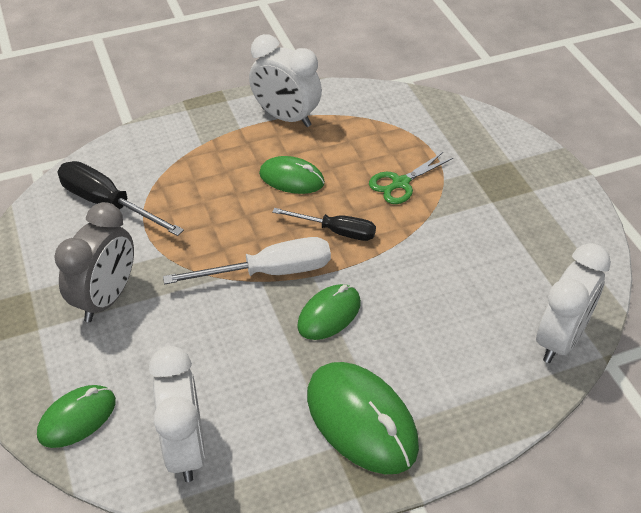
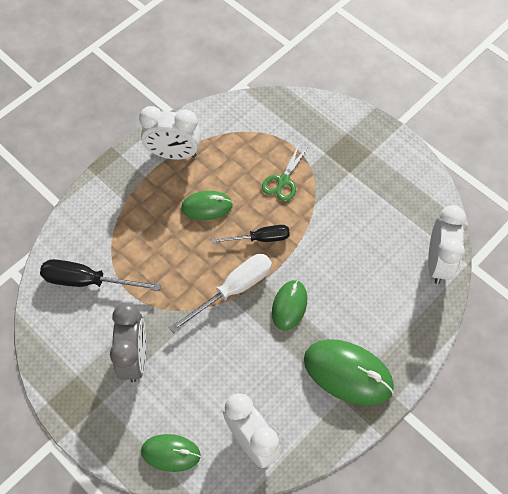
camera: 25 degrees left, 15 degrees up
(77, 418) = (170, 453): green mouse -> green mouse turned 75 degrees clockwise

